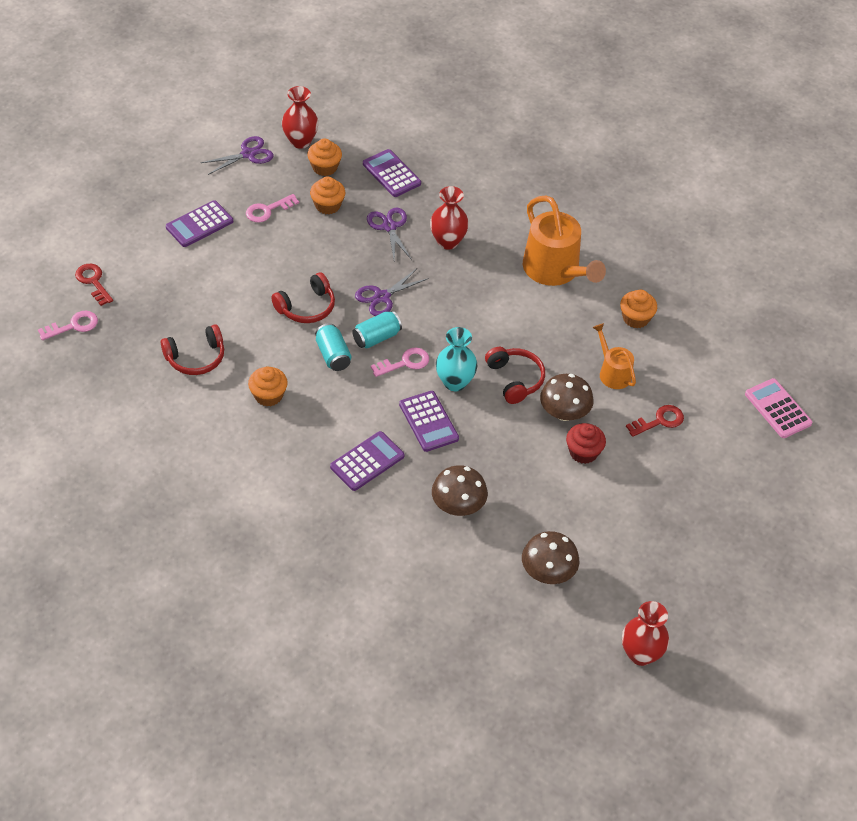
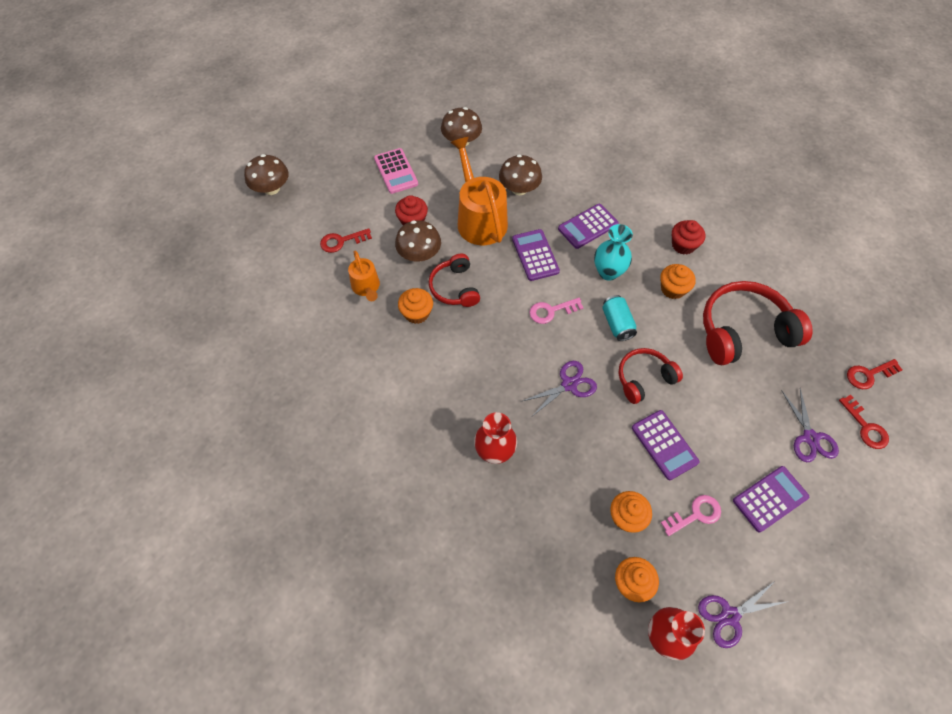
camera: 170 degrees left, 10 degrees up
(73, 326) = (869, 375): pink key -> red key
(196, 358) = (743, 331): red headphones -> red headphones, size x1.70
(250, 447) = (683, 245): none -> red cupcake
(376, 337) = (576, 339): turquoise can -> none
(389, 227) = (557, 478): purple scissors -> purple scissors (810, 438)
(391, 174) = (550, 564): purple calculator -> purple calculator (664, 445)
(455, 382) = (508, 289): turquoise vase -> turquoise vase (608, 272)
(555, 270) = (389, 403): orange watering can -> orange watering can (479, 219)
(635, 318) = (326, 341): orange cupcake -> orange cupcake (417, 313)
(640, 654) = (412, 92): red vase -> none
(773, 480) = (271, 188): none -> brown mushroom
(777, 409) = (238, 244): pink calculator -> pink calculator (396, 171)

